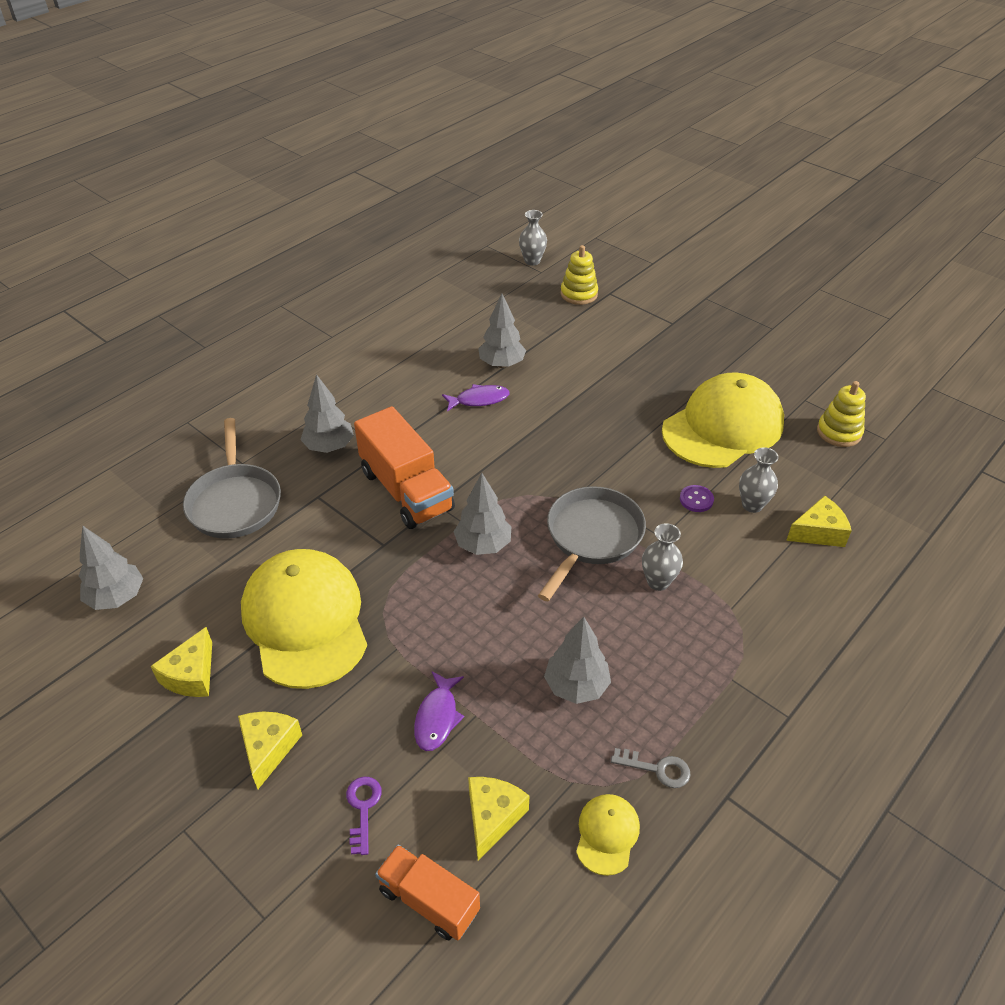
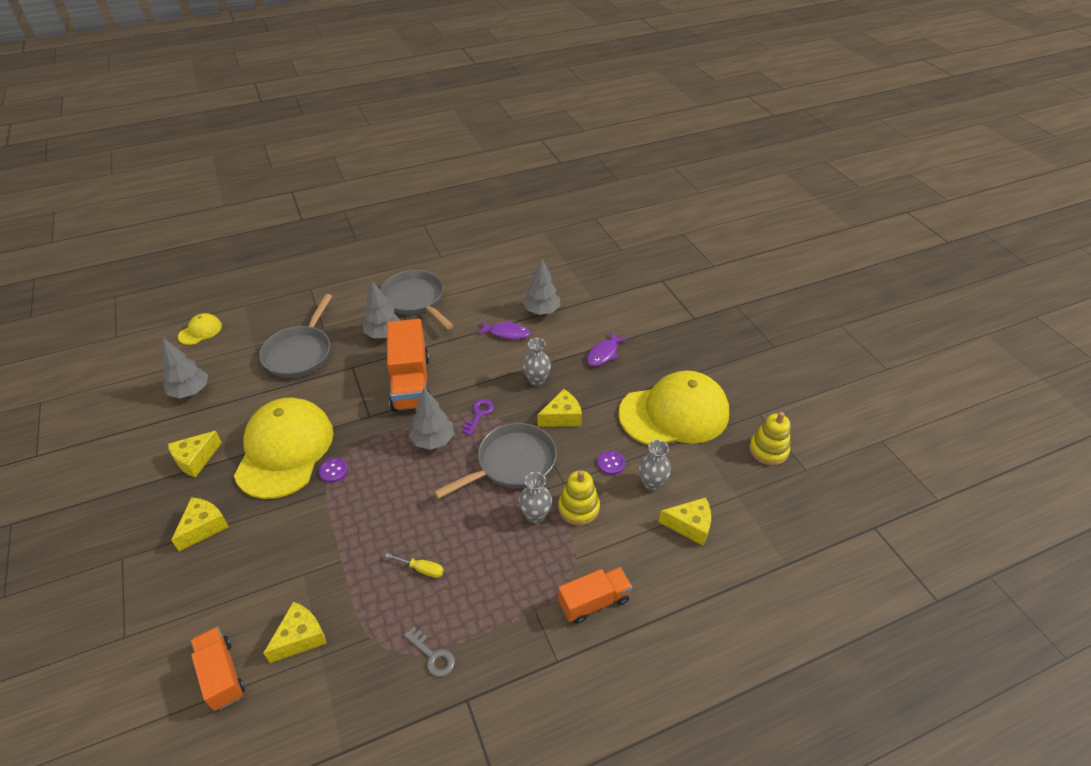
camera: 25 degrees right, 0 degrees up
(339, 395) = (415, 300): none -> grey pan
(363, 808) = (228, 593): purple key -> purple key (479, 414)
(388, 621) = (333, 471): none -> purple button
(437, 717) = (316, 551): purple fish -> purple fish (603, 354)
(532, 261) = (620, 239): grey vase -> grey vase (537, 380)
(576, 686) = (421, 569): grey tree -> yellow screwdriver
(579, 294) = (637, 274): yellow stacking toy -> yellow stacking toy (578, 508)
(607, 834) = (364, 686): yellow cap -> yellow cap (200, 331)
(609, 469) = (562, 417): none -> yellow cheese
(781, 643) = (594, 601): none -> orange truck

